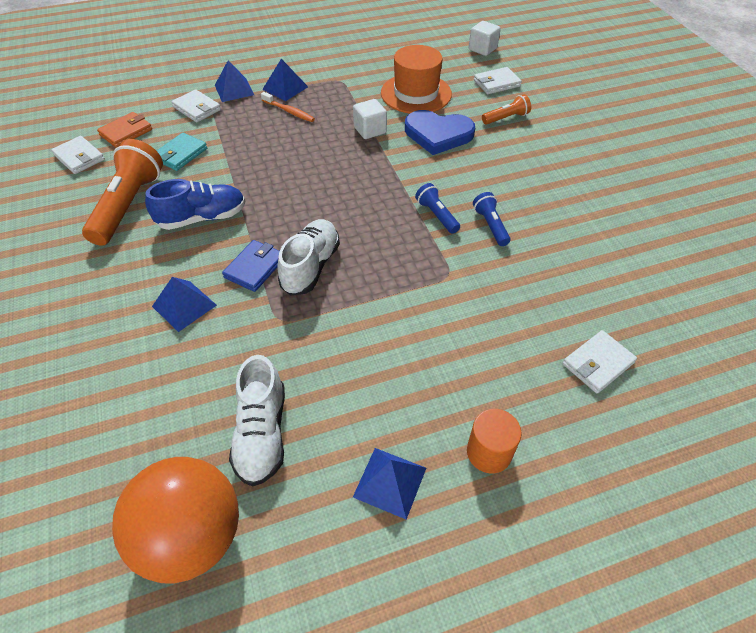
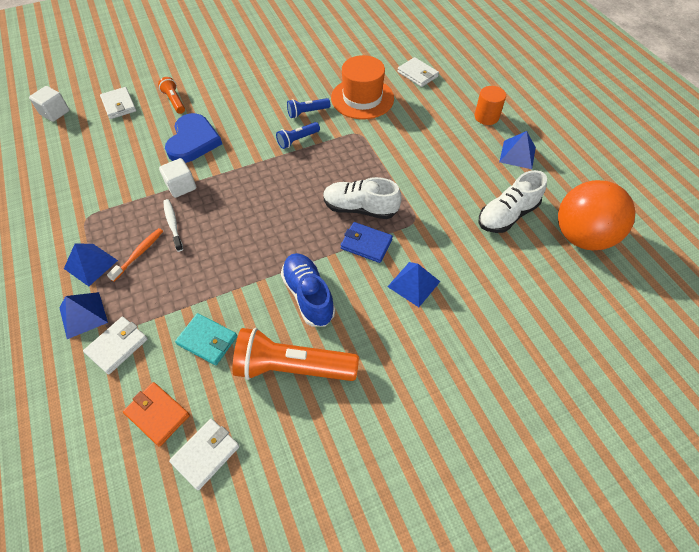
camera: 95 degrees left, 5 degrees up
(262, 433) = (507, 215): white shoe -> white shoe turned 150 degrees clockwise
(320, 128) = (173, 224): none -> white toothbrush
(416, 93) = (125, 157): orange hat -> orange hat (362, 98)

